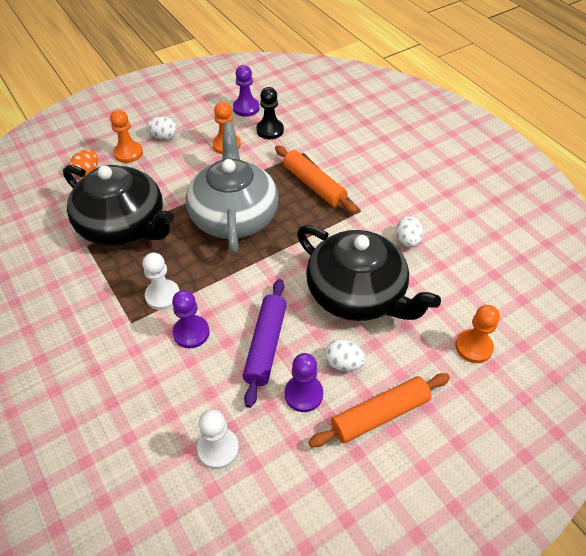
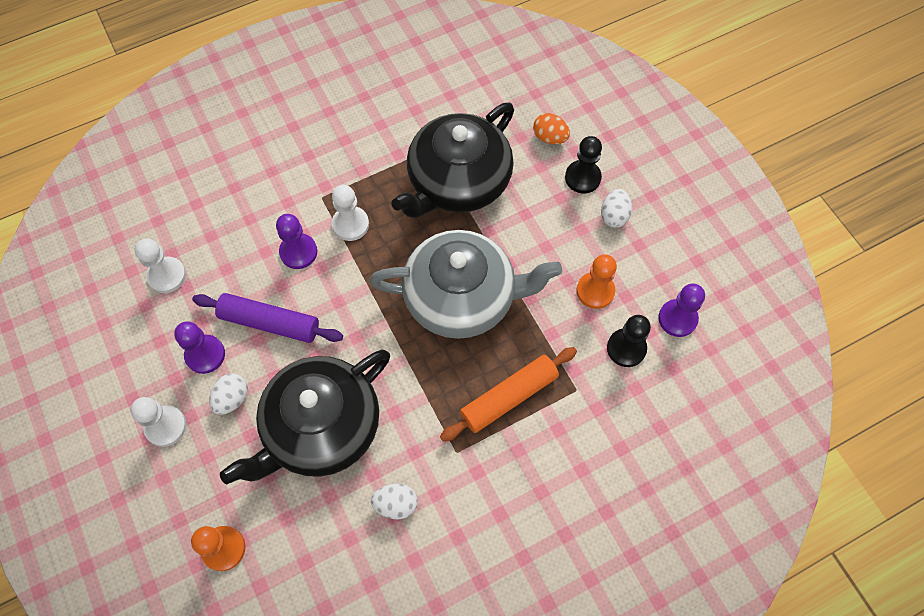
camera: 95 degrees right, 15 degrees up
(128, 153) = (582, 178): orange pawn -> black pawn
(380, 415) = (166, 426): orange rolling pin -> white pawn

